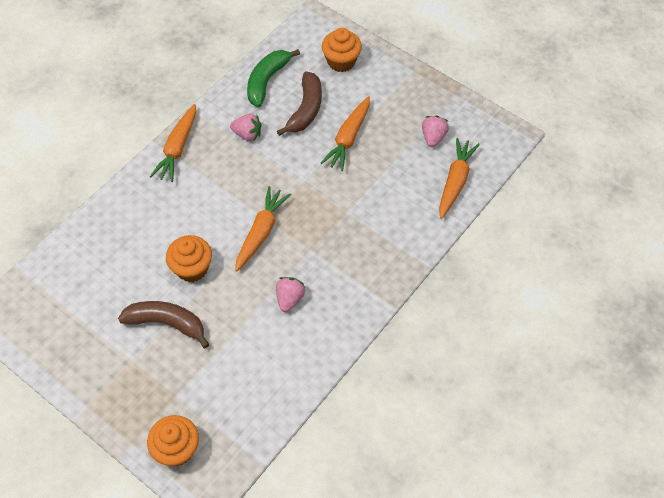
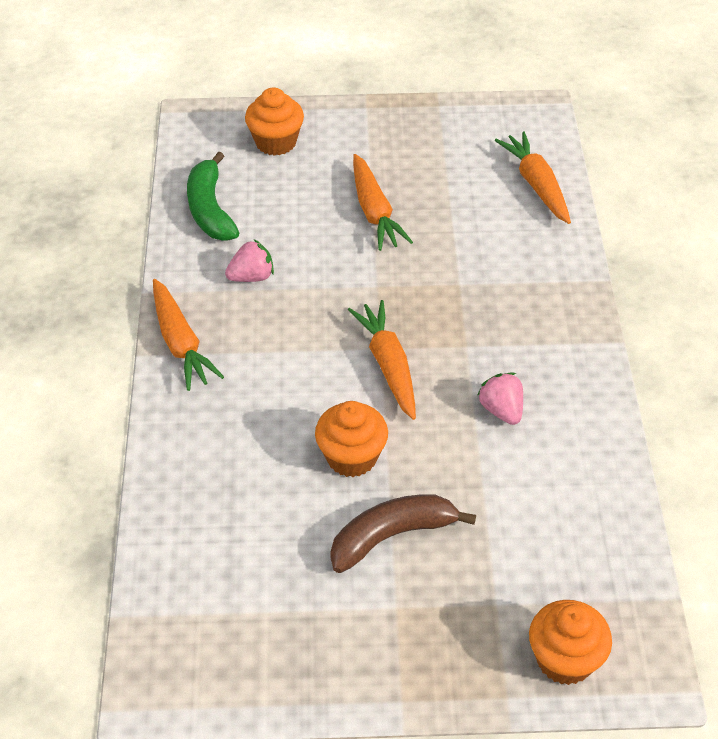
camera: 40 degrees left, 10 degrees down
(306, 109) = (292, 212): brown banana -> none
(433, 137) = (464, 157): pink strawberry -> none

